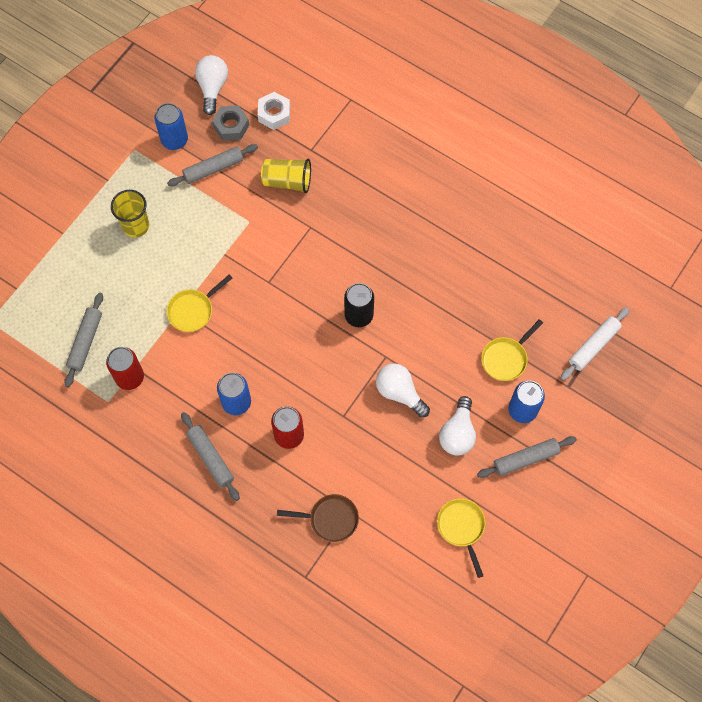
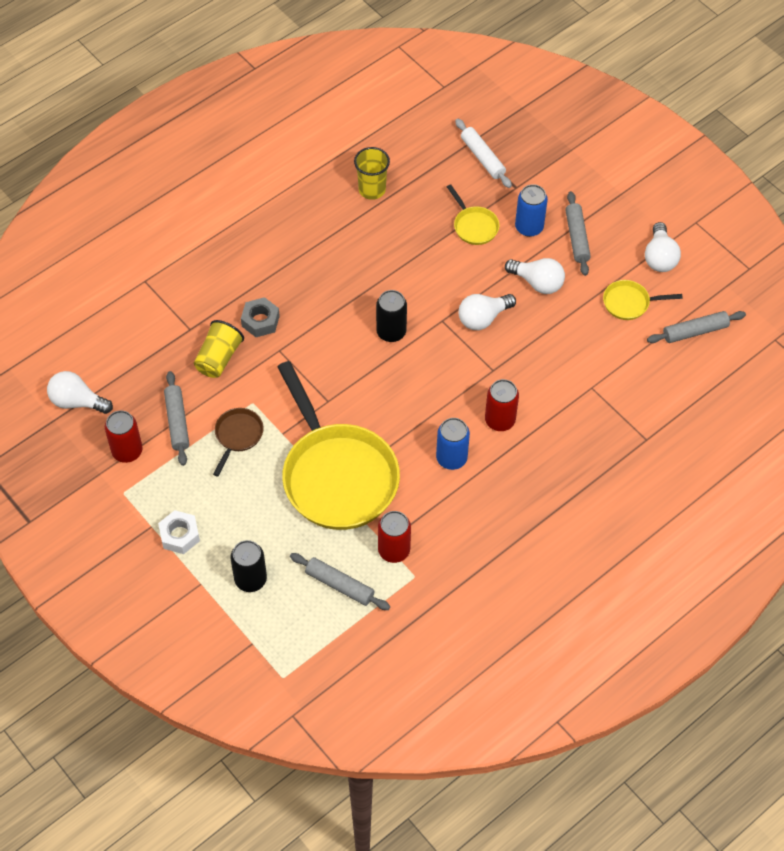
camera: 75 degrees left, 10 degrees down
(75, 270) = (250, 579): none -> black can
(136, 226) = (218, 509): yellow cup -> yellow cup (372, 189)
(174, 140) = (127, 451): blue can -> red can
(193, 310) = (337, 475): yellow pan -> yellow pan, size x2.35
(210, 458) = (504, 494): grey rolling pin -> grey rolling pin (695, 331)
(231, 126) = (132, 394): grey nut -> grey nut (260, 321)
(274, 114) = (134, 352): white nut -> white nut (179, 535)
(330, 519) = (594, 405): brown pan -> brown pan (238, 436)
(529, 546) = (659, 257): none -> white light bulb

